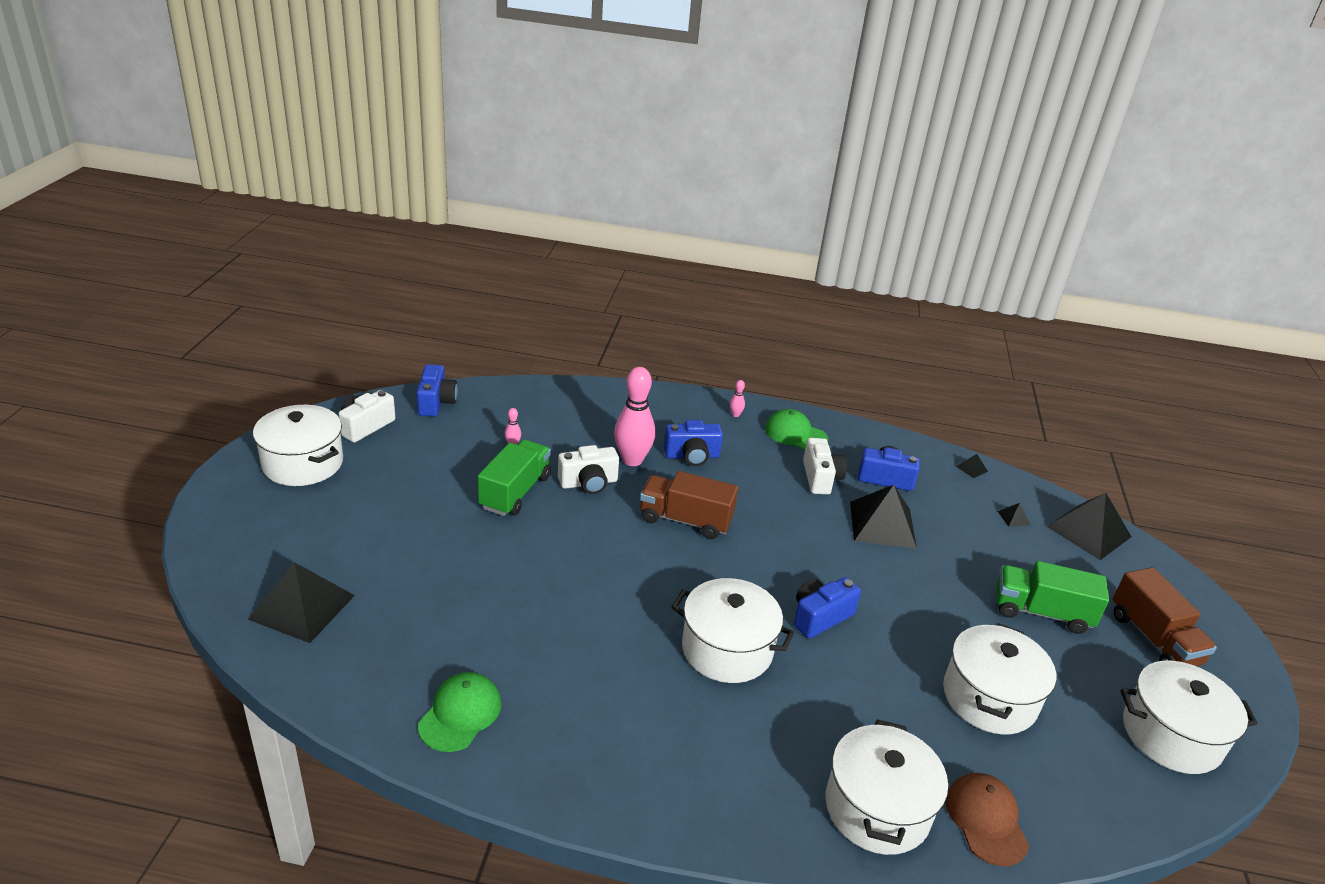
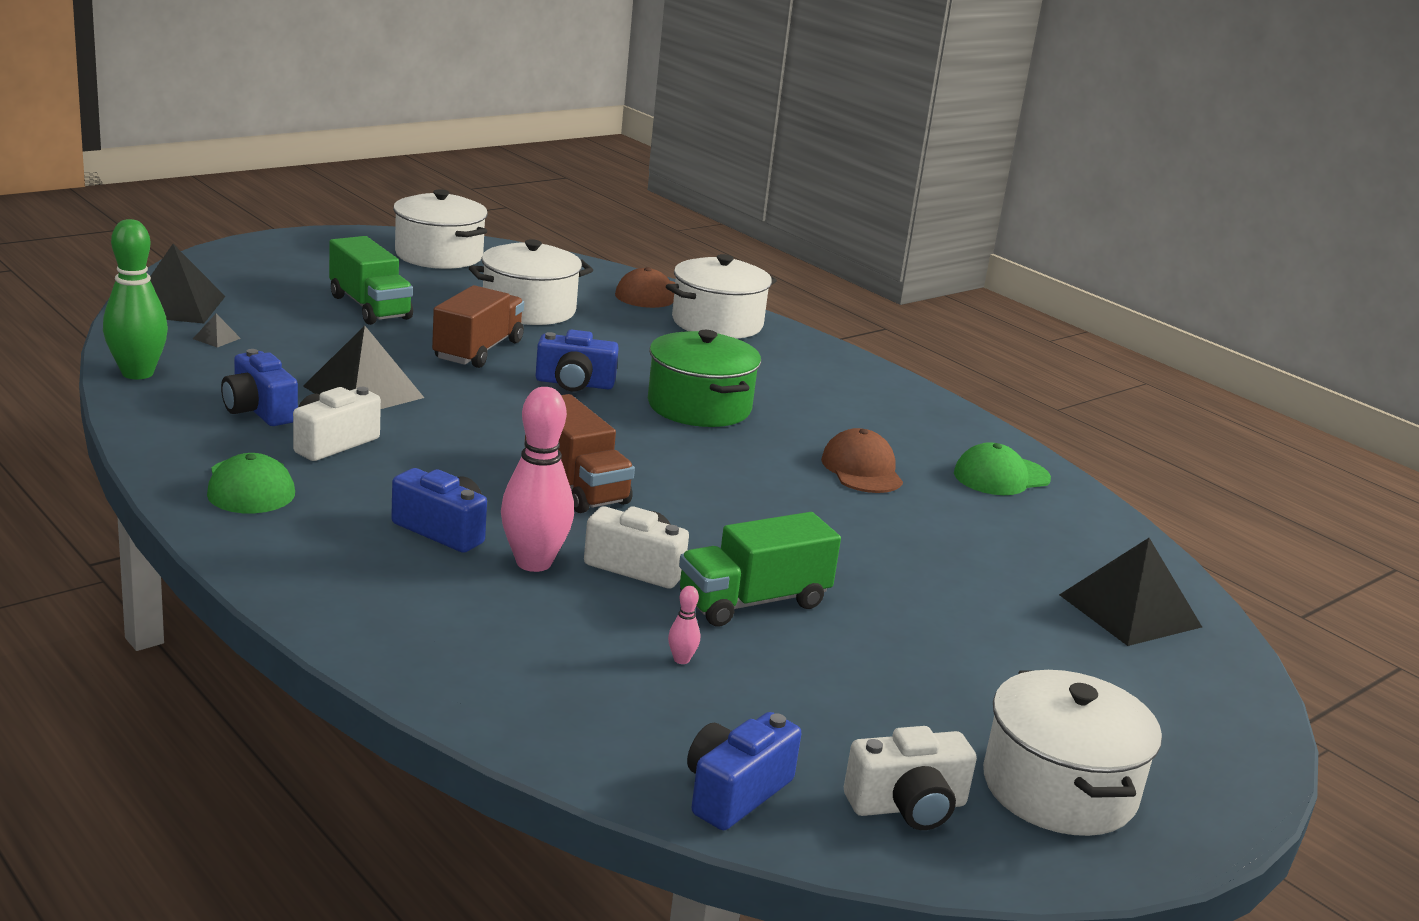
camera: 140 degrees left, 10 degrees down
(560, 648) = (862, 469): none -> brown cap
(727, 649) = (699, 406): white pot -> green pot
(735, 415) = (274, 541): pink bowling pin -> none
(971, 468) = (137, 373): black pyramid -> green bowling pin
(1153, 639) = (320, 268): brown truck -> brown truck (478, 350)

